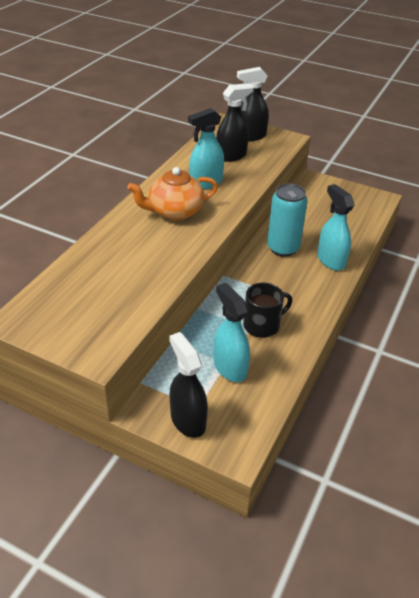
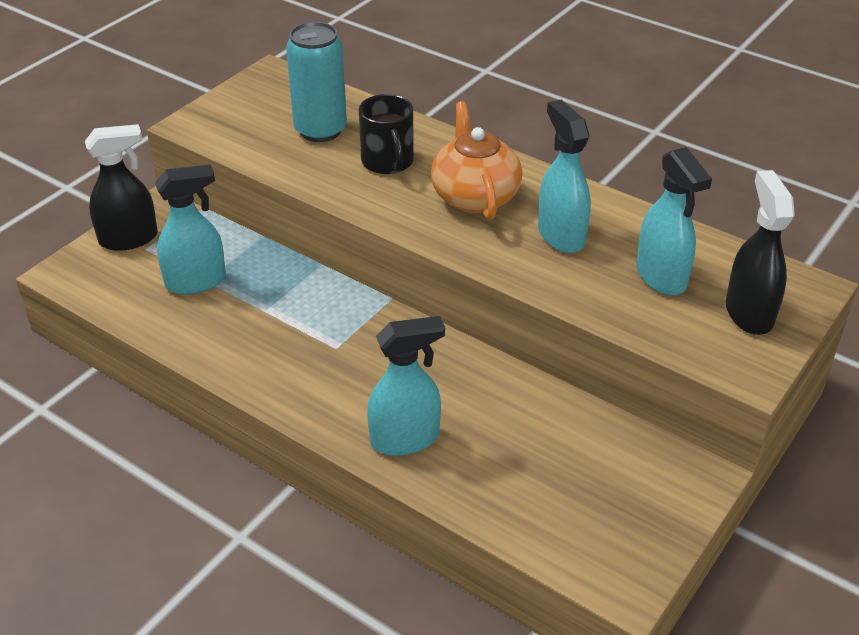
camera: 100 degrees right, 0 degrees up
(231, 156) = (661, 277): black spray bottle -> turquoise spray bottle
(262, 325) = (265, 324): black mug -> black mug (388, 162)
(283, 248) = (452, 379): turquoise can -> turquoise can (320, 130)

